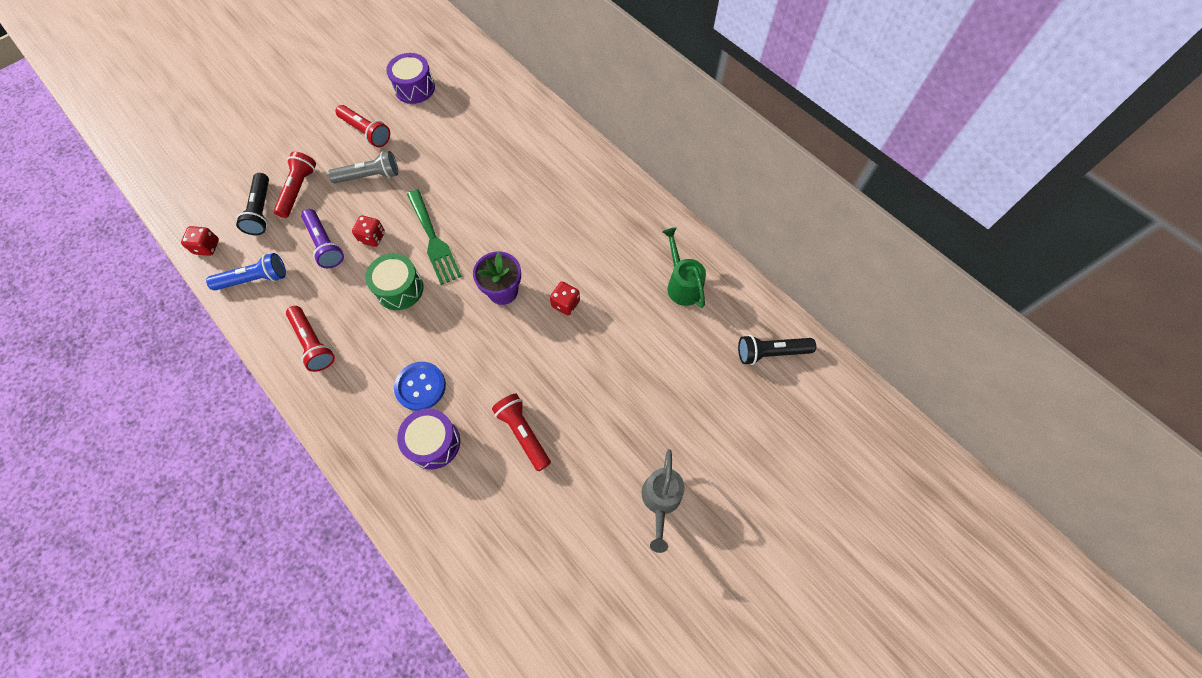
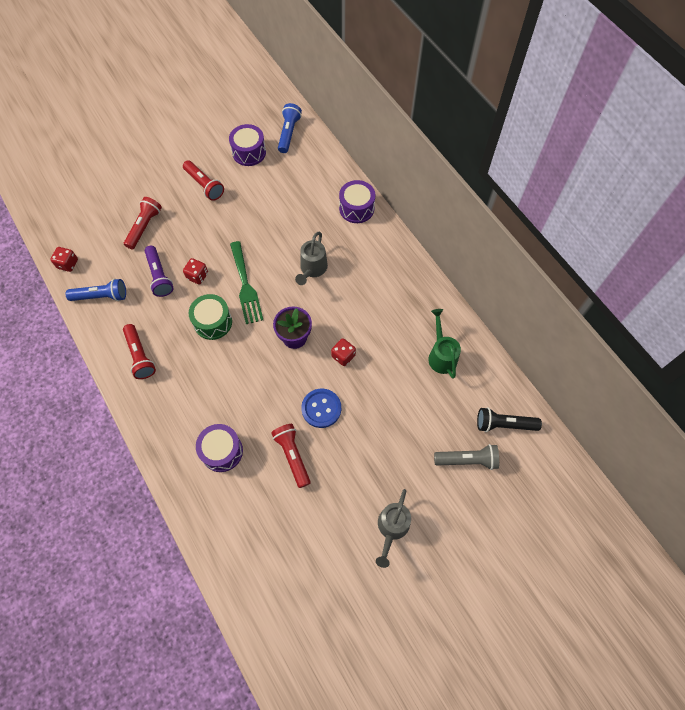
camera: 10 degrees right, 0 degrees up
(261, 211) = (113, 240): black flashlight -> none
(369, 176) = (202, 224): grey flashlight -> grey flashlight (467, 460)
(420, 386) = (218, 405): blue button -> blue button (321, 408)
(459, 61) = (289, 133): none -> blue flashlight
(511, 209) = (312, 269): none -> grey watering can
(552, 133) = (356, 208): none -> purple drum

